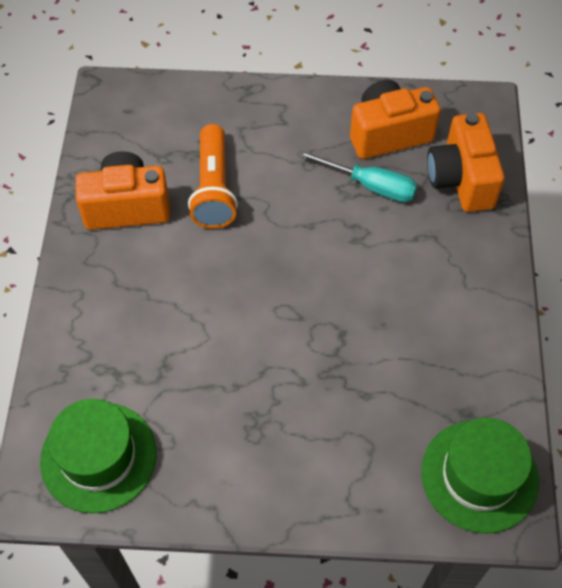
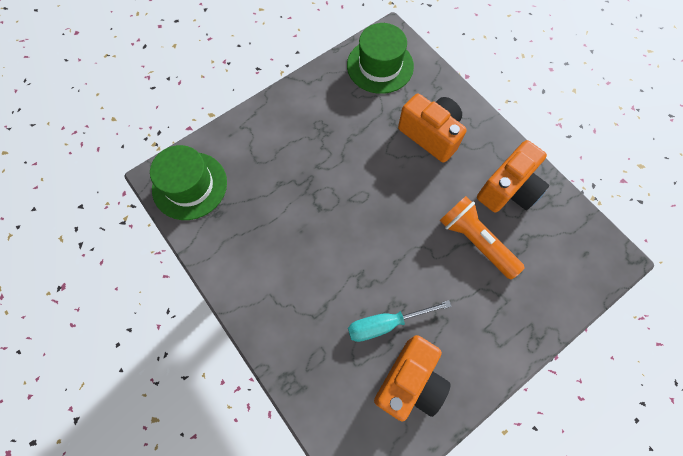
camera: 140 degrees right, 10 degrees up
(461, 179) = (330, 381): orange camera -> orange camera (430, 135)

